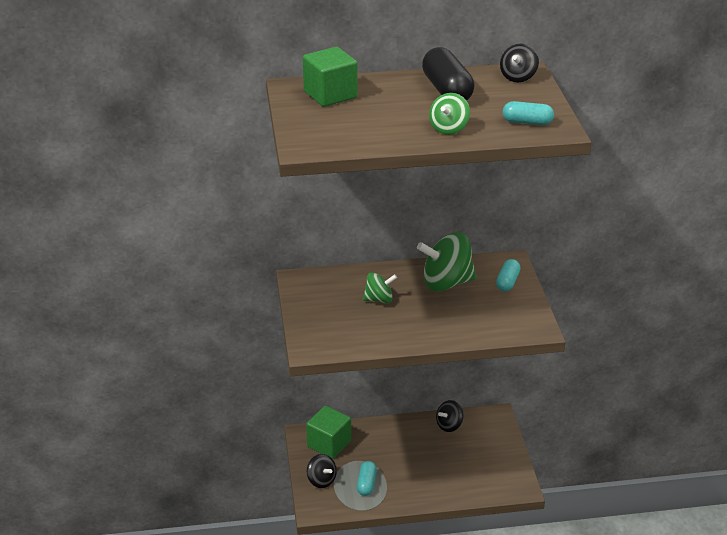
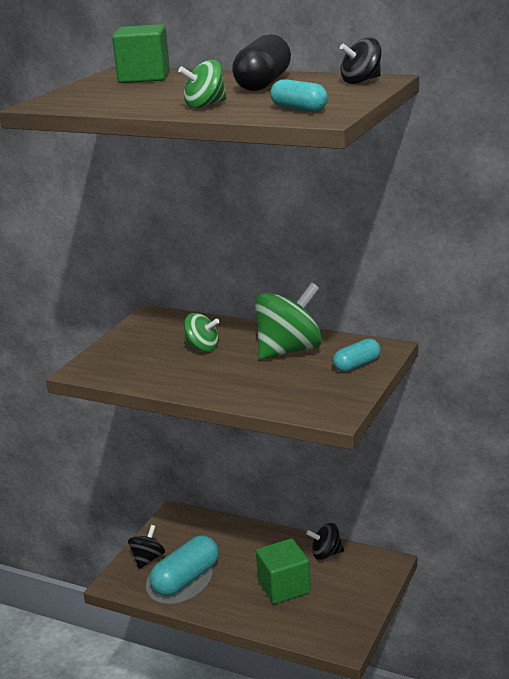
camera: 35 degrees right, 10 degrees down
(321, 480) = (148, 559): black spinning top -> black spinning top turned 150 degrees counterclockwise
(329, 444) = (189, 529): green cube -> green cube (284, 587)
(366, 484) = (186, 578): turquoise capsule -> turquoise capsule, size x1.71
(446, 283) = (289, 350): green spinning top -> green spinning top turned 120 degrees clockwise

